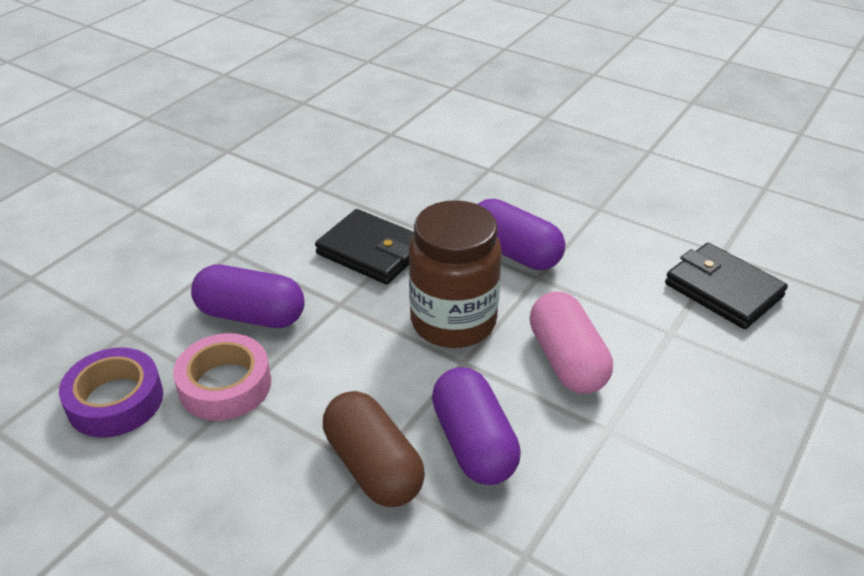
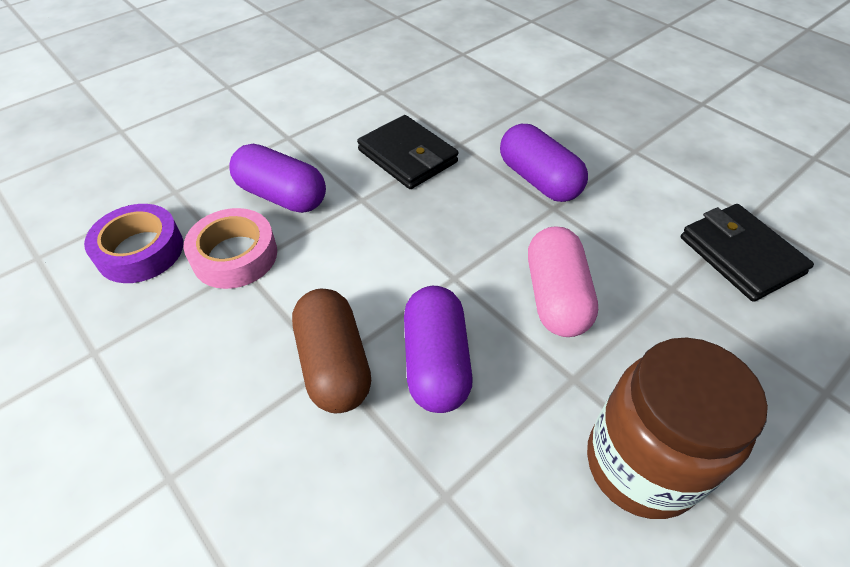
camera: 15 degrees right, 10 degrees up
(453, 322) = (458, 236): brown jar -> brown jar (640, 464)

